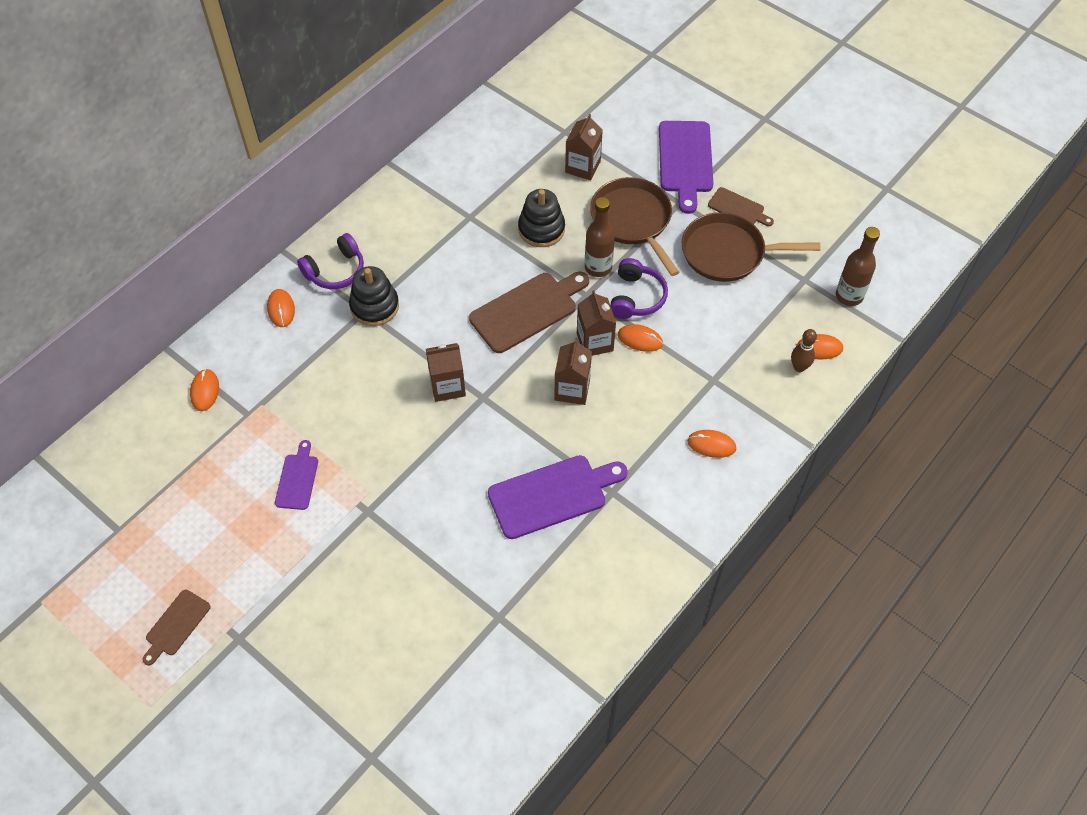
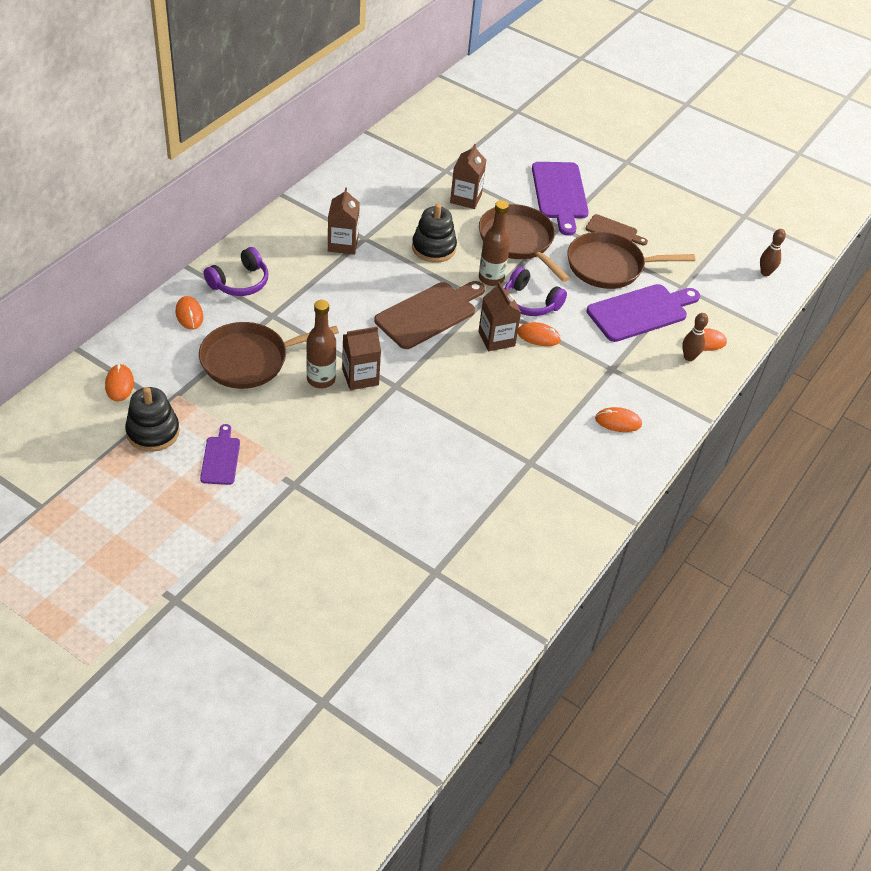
camera: 10 degrees left, 10 degrees down
(176, 625) = (109, 590): brown cutting board -> none
(336, 364) = (249, 360): none -> brown pan
(374, 306) = (281, 311): black stacking toy -> black stacking toy (153, 432)
(552, 495) = (473, 466): purple cutting board -> purple cutting board (641, 312)
(572, 389) = (480, 378): brown carton -> brown carton (343, 244)
(636, 297) = (530, 302): purple headphones -> purple headphones turned 120 degrees clockwise
(849, 296) = (725, 300): brown bottle -> brown bottle (321, 379)
(899, 261) = (765, 273): none -> brown bowling pin

